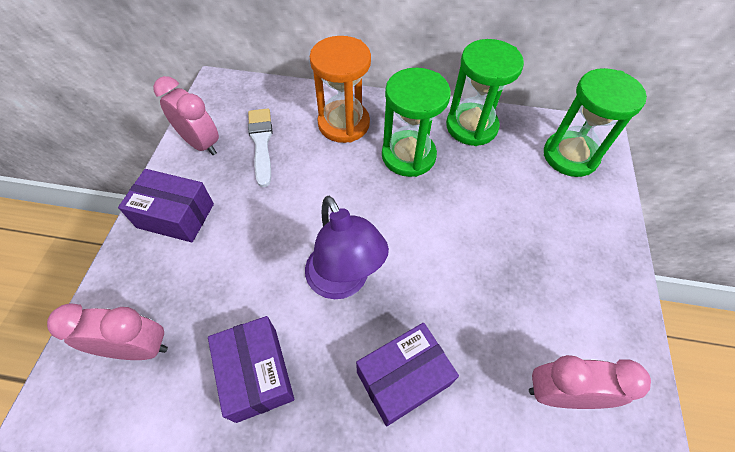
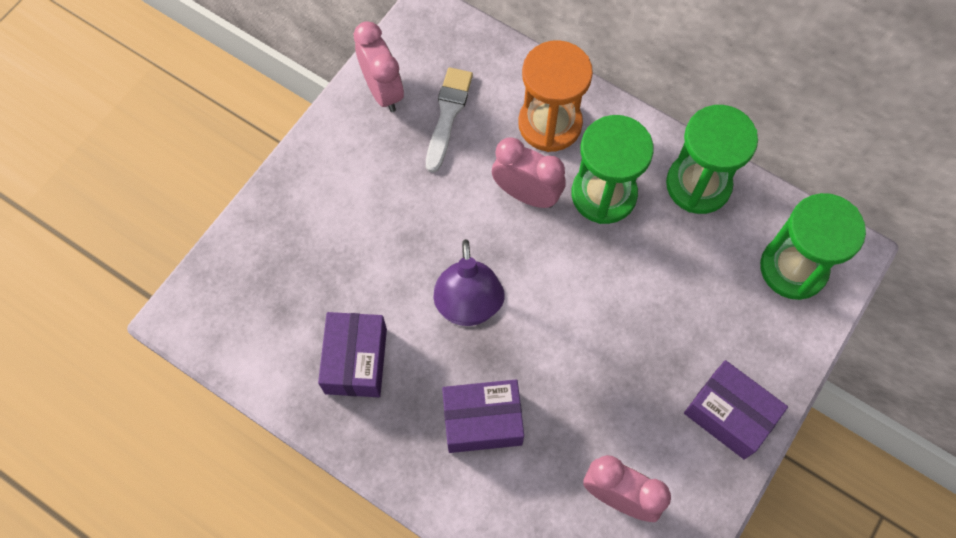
camera: 25 degrees right, 10 degrees up
(138, 348) = (261, 293): pink clock -> pink clock (526, 194)
(175, 216) = (331, 171): purple box -> purple box (729, 415)

